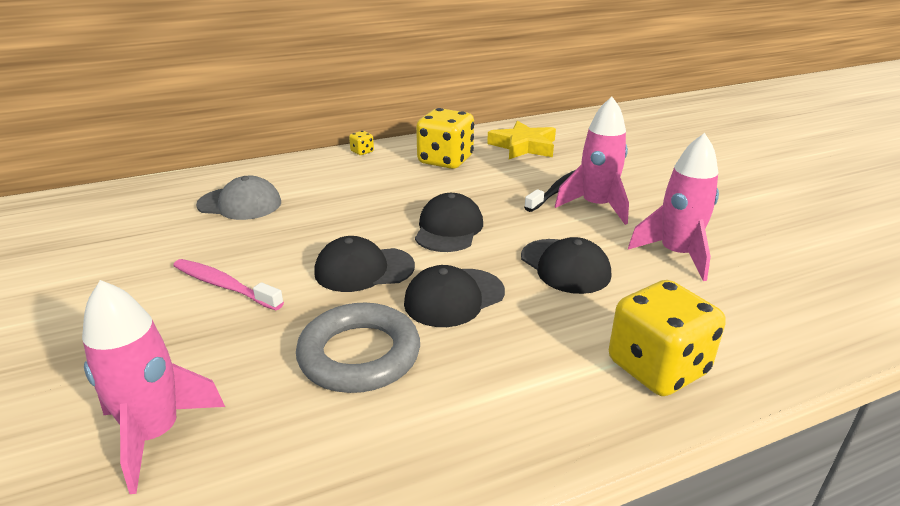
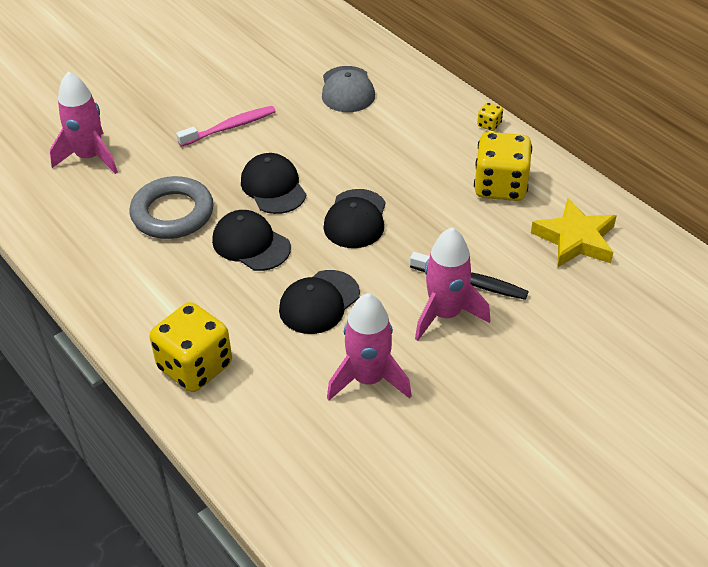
camera: 75 degrees right, 15 degrees up
(224, 285) = (230, 127): pink toothbrush -> pink toothbrush turned 45 degrees clockwise
(449, 229) = (355, 219): black cap -> black cap turned 105 degrees clockwise

